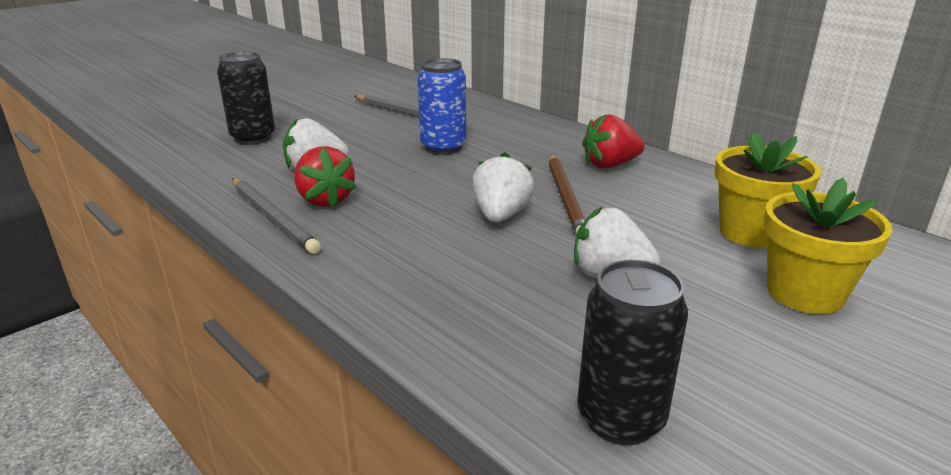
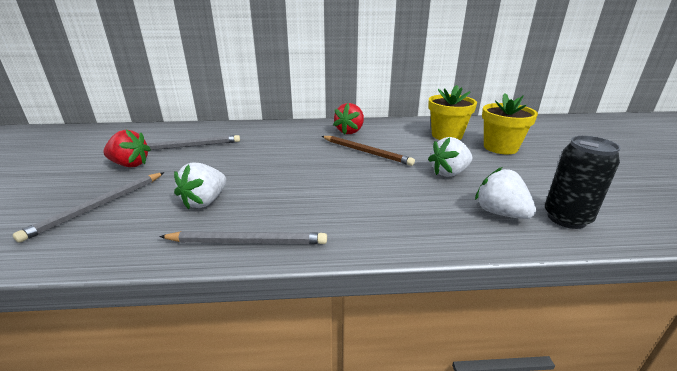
camera: 50 degrees left, 0 degrees up
(253, 138) = (99, 206): black can -> grey pencil
(325, 200) = (256, 213): red strawberry -> red strawberry (130, 164)
(443, 147) = (256, 155): blue can -> none
(501, 215) = (361, 172): white strawberry -> white strawberry (500, 213)

